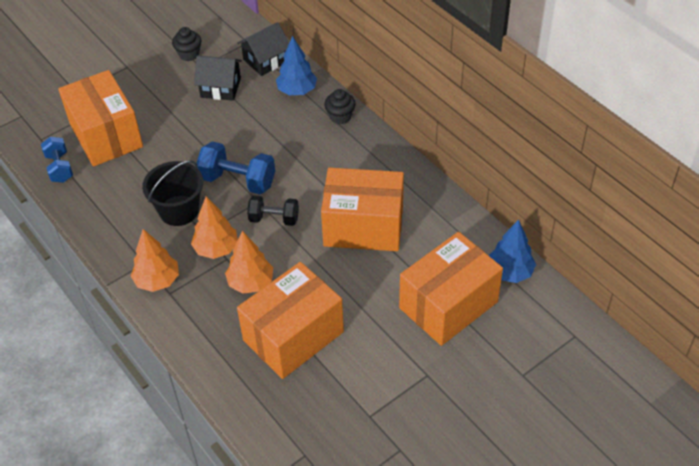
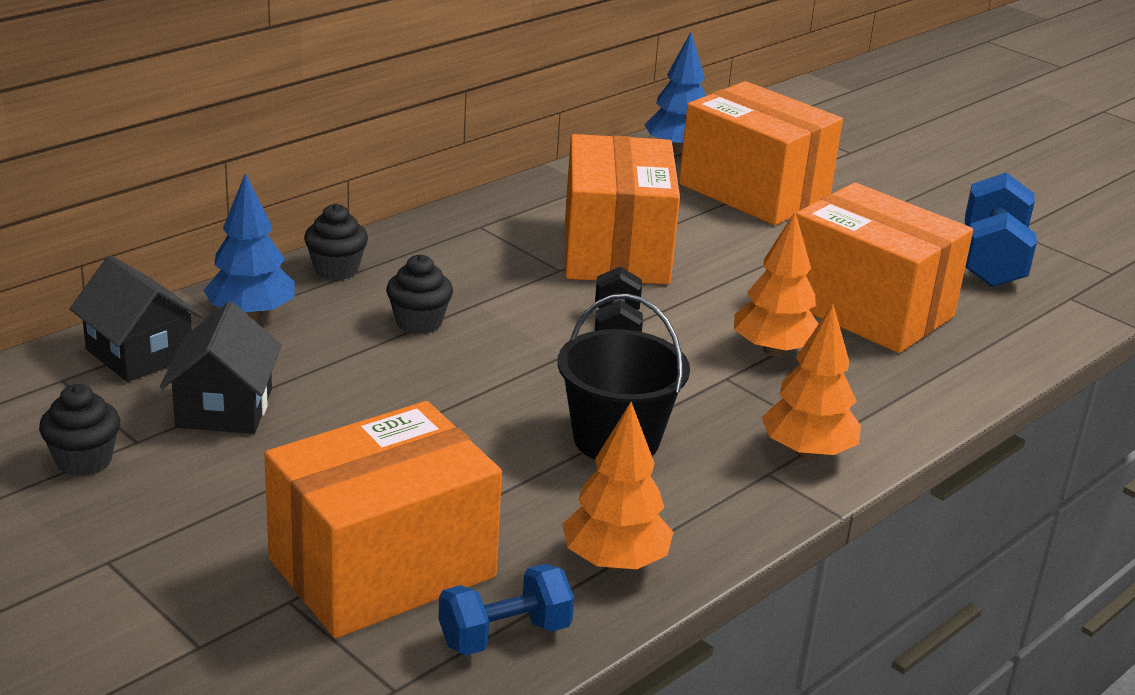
camera: 100 degrees left, 20 degrees down
(216, 249) = (706, 390): orange tree -> orange tree (615, 562)
(238, 181) = (521, 373): blue dumbbell -> blue dumbbell (991, 260)
(287, 146) = (419, 322): none -> black cupcake

